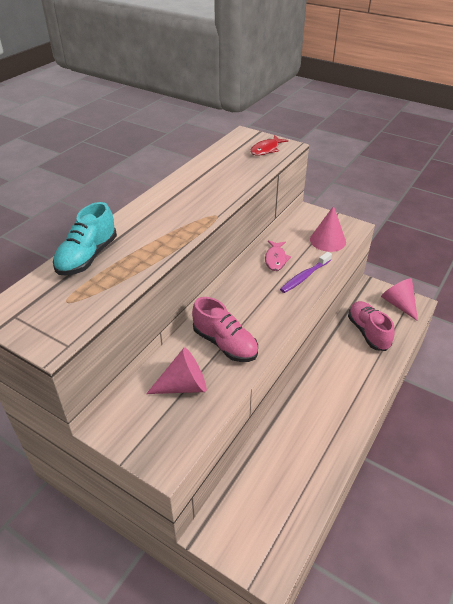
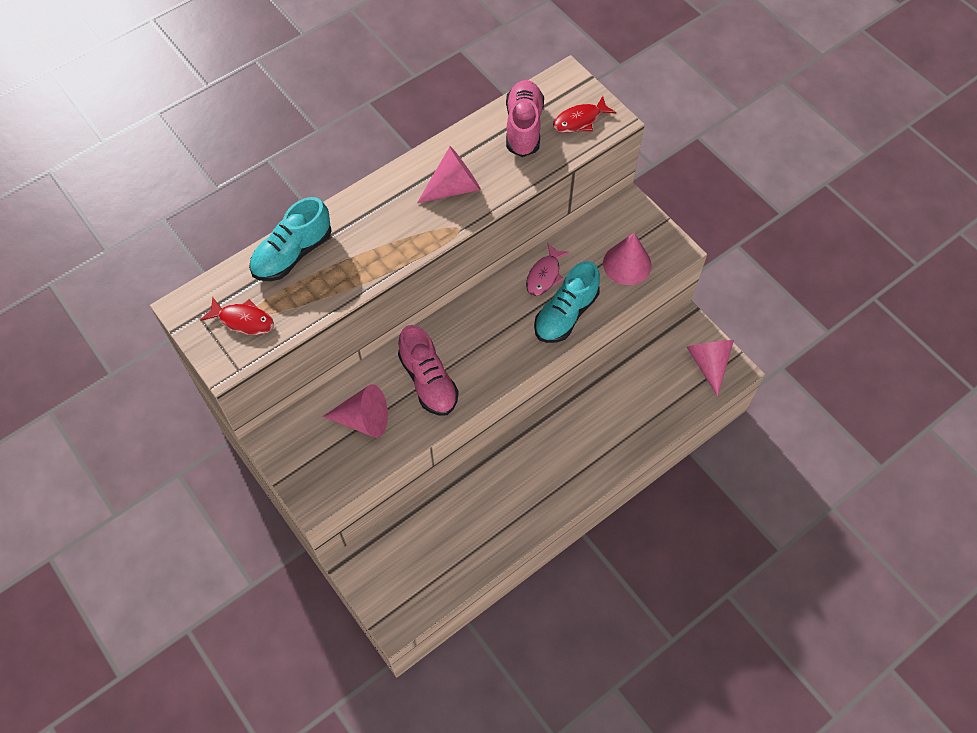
camera: 20 degrees right, 20 degrees up
(59, 309) = (243, 320): none -> red fish
(199, 195) = (454, 187): none -> pink cone
(304, 277) = (566, 314): purple toothbrush -> turquoise shoe
(368, 332) = (643, 392): pink shoe -> pink shoe (523, 127)

